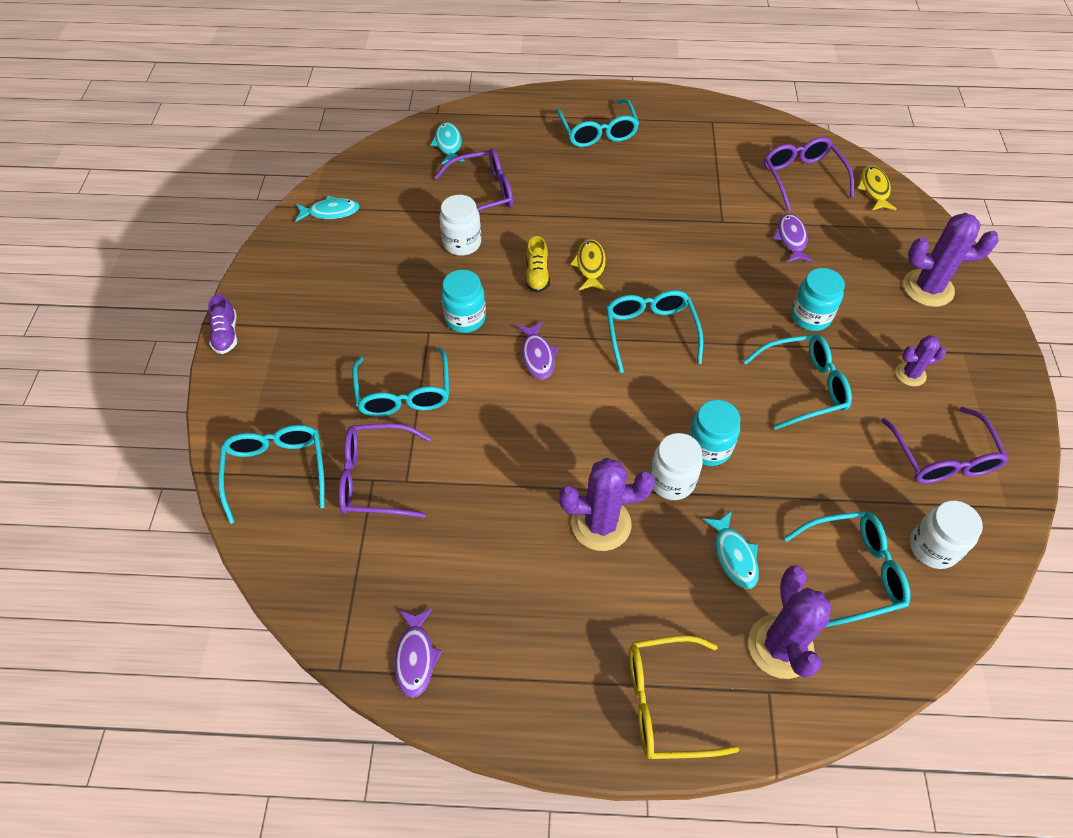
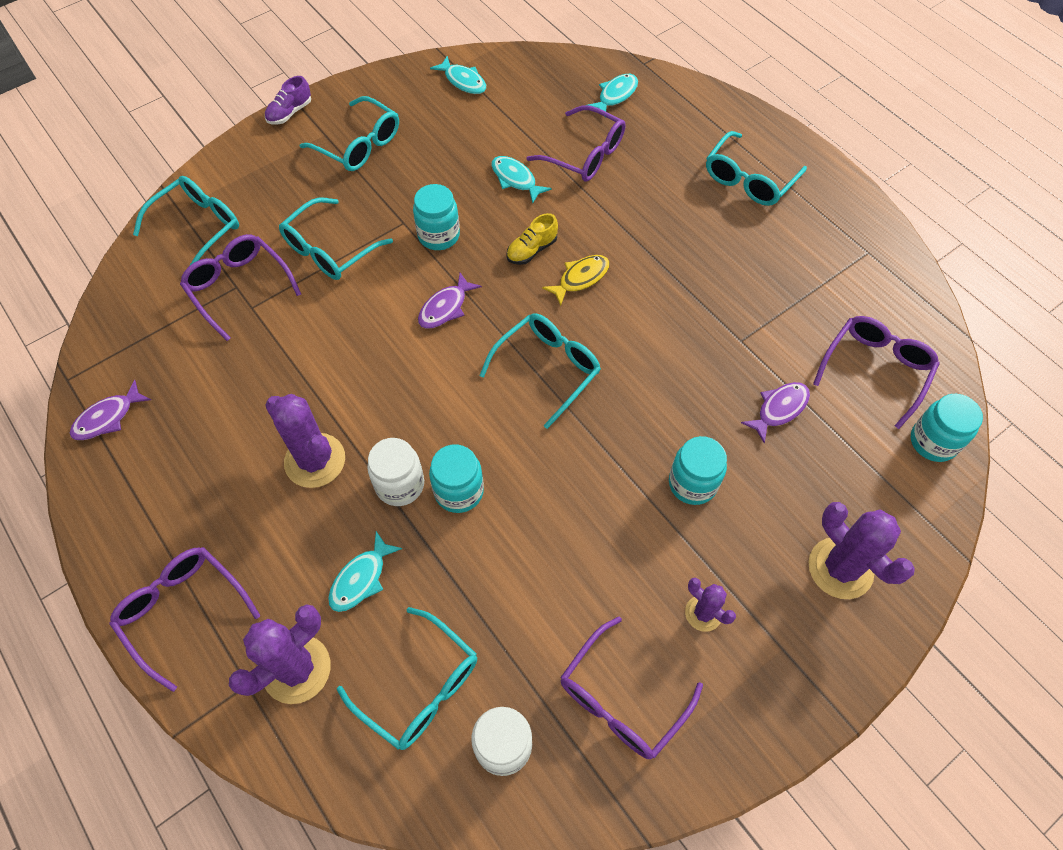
camera: 50 degrees right, 5 degrees up
(462, 243) = (515, 179): white jar -> turquoise fish
(666, 703) = (183, 612): yellow glasses -> purple glasses
(803, 386) = (598, 526): turquoise glasses -> turquoise glasses (358, 144)
(874, 189) = (933, 442): yellow fish -> turquoise jar

